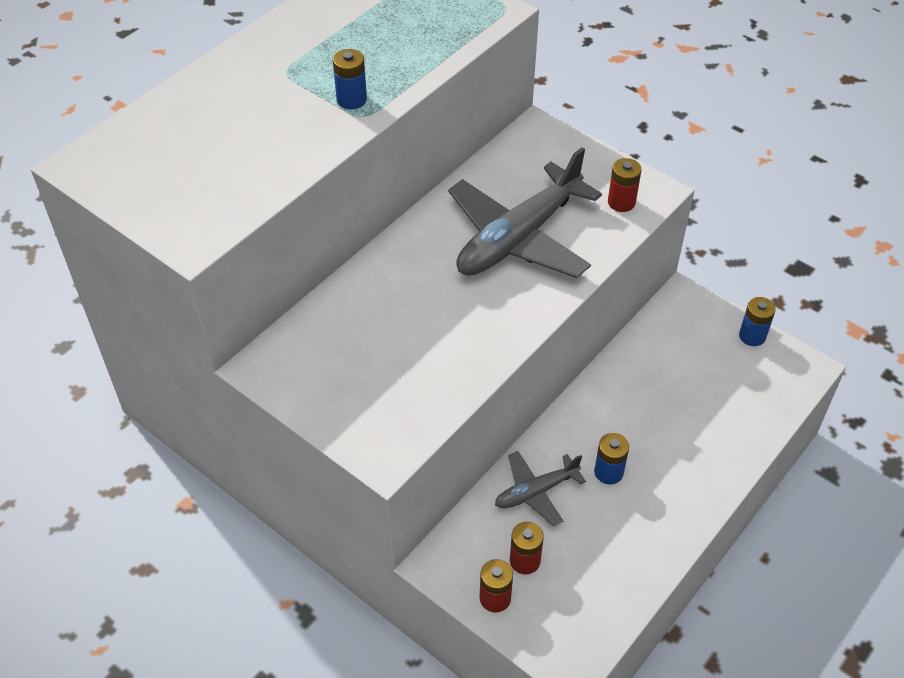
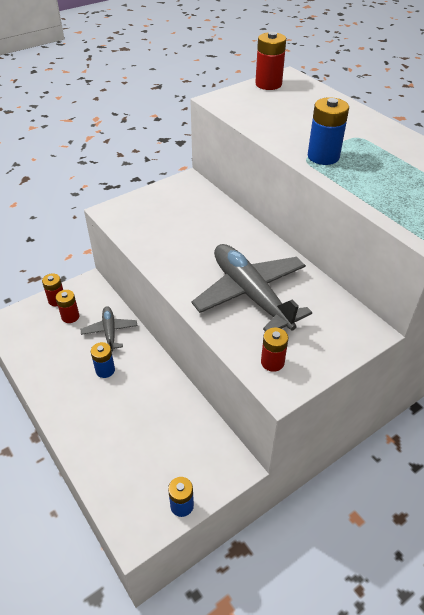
camera: 105 degrees right, 5 degrees down
(119, 184) = (268, 84): none -> red battery
(351, 99) = (323, 156): blue battery -> blue battery, size x1.53

